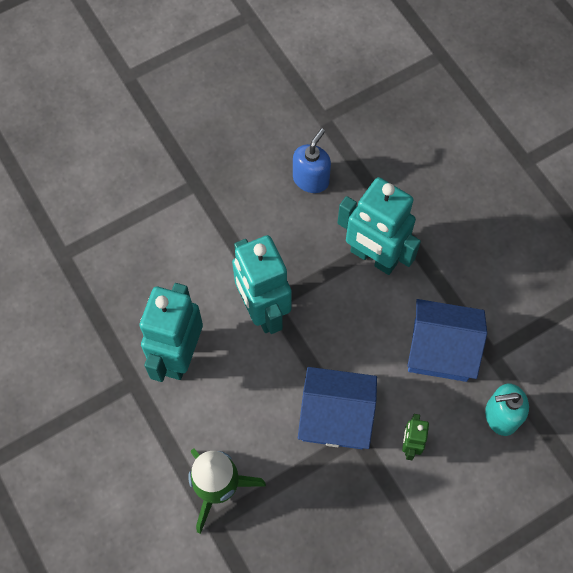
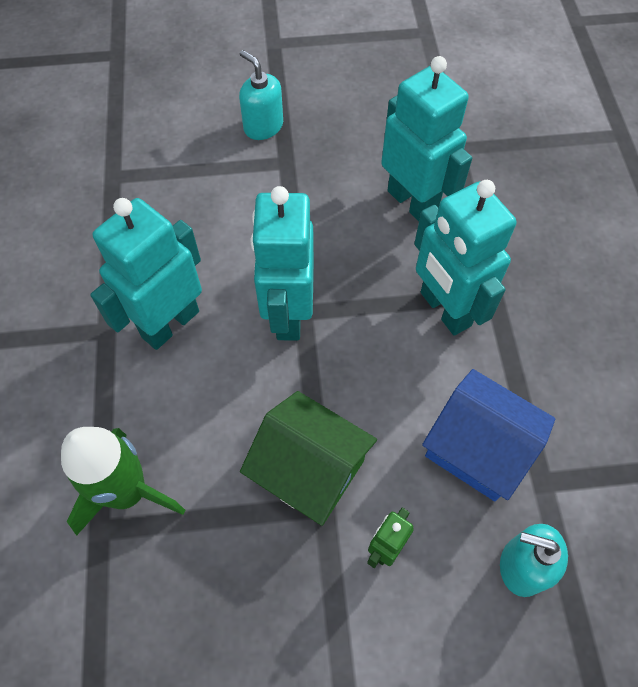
camera: 25 degrees right, 5 degrees down
(161, 159) = (263, 126): none -> turquoise soap dispenser
(311, 179) = (412, 202): blue soap dispenser -> turquoise robot
(335, 417) = (310, 470): blue house -> green house

